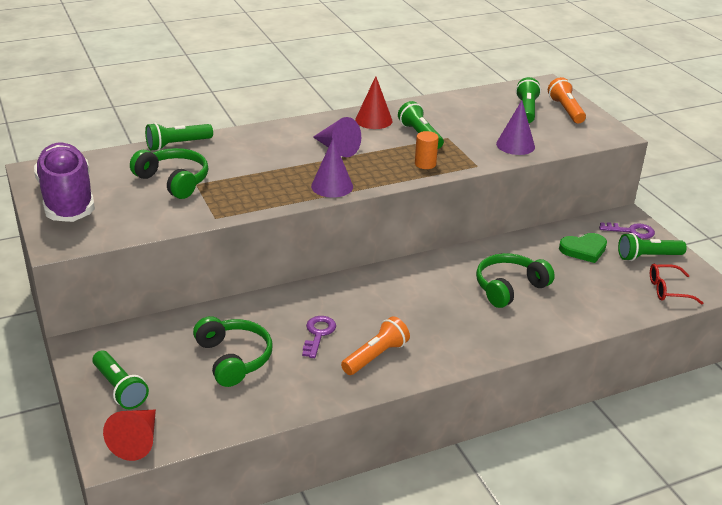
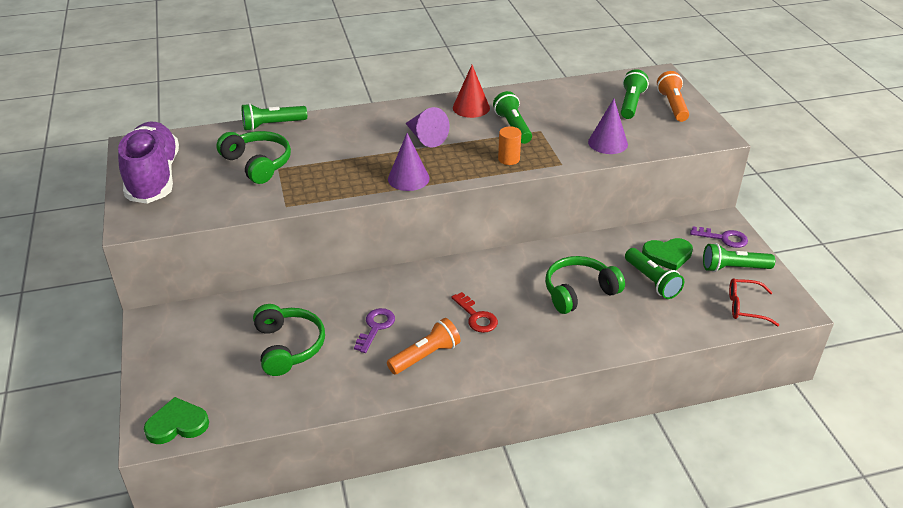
camera: 10 degrees right, 5 degrees up
(120, 388) = (175, 368): green flashlight -> green flashlight (652, 281)
(137, 441) = (177, 424): red cone -> green heart
(416, 317) = (476, 316): none -> red key

